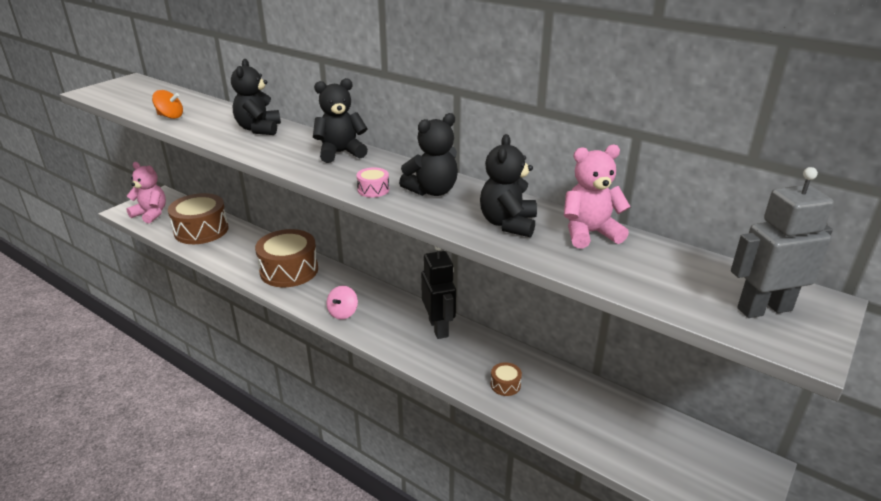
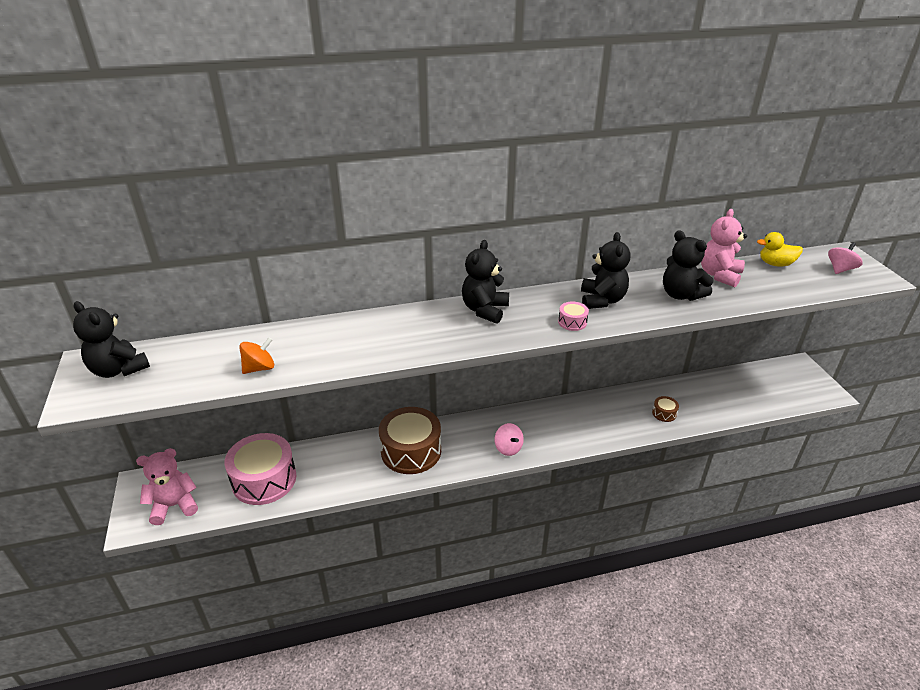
camera: 50 degrees left, 5 degrees up
(201, 230) = (264, 479): brown drum -> pink drum
(259, 129) = (374, 329): black teddy bear -> black teddy bear (119, 369)
(439, 328) = (576, 410): black robot -> none
(684, 260) = (775, 264): none -> yellow duck
(764, 309) = (840, 269): grey robot -> pink spinning top

